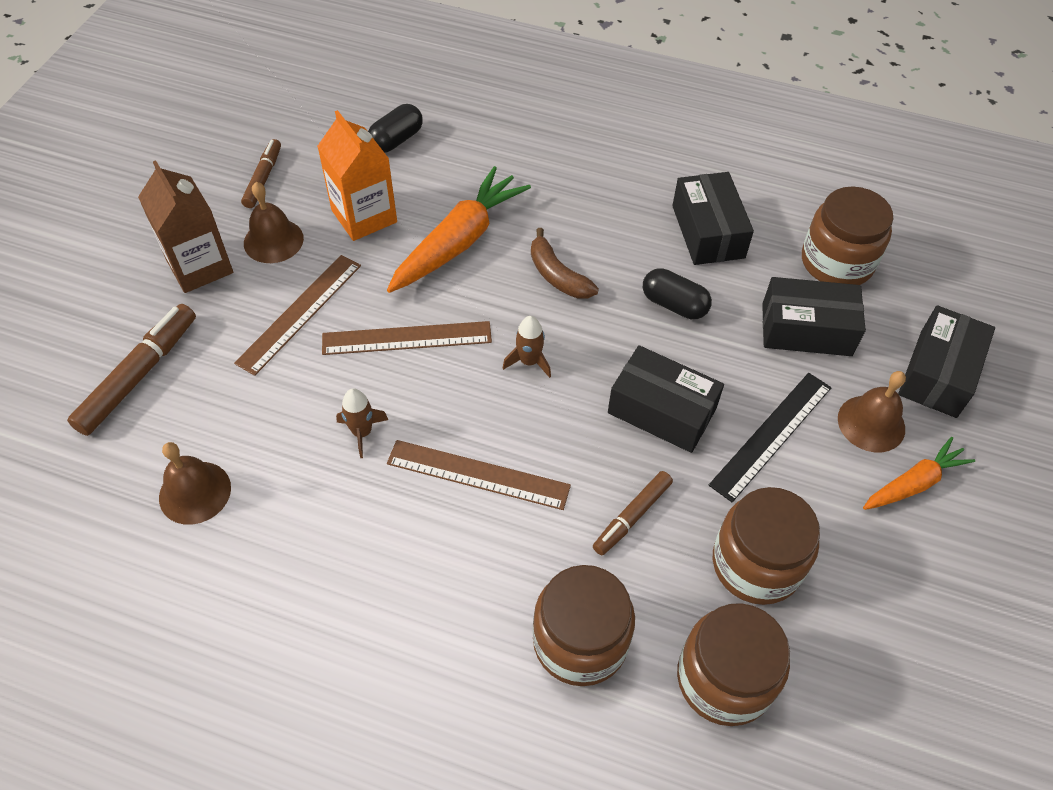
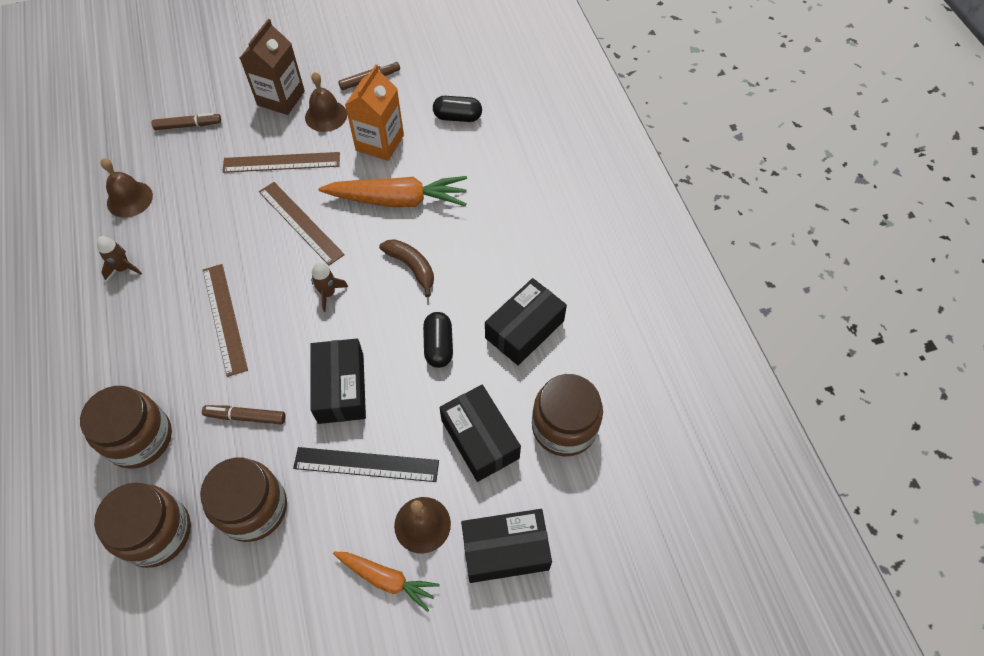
camera: 55 degrees right, 5 degrees up
(139, 375) = (188, 125): brown marker -> brown marker, size x0.62
(362, 432) = (217, 245): brown rocket -> brown rocket (123, 268)
(557, 275) = (411, 267): brown banana -> brown banana turned 120 degrees clockwise

